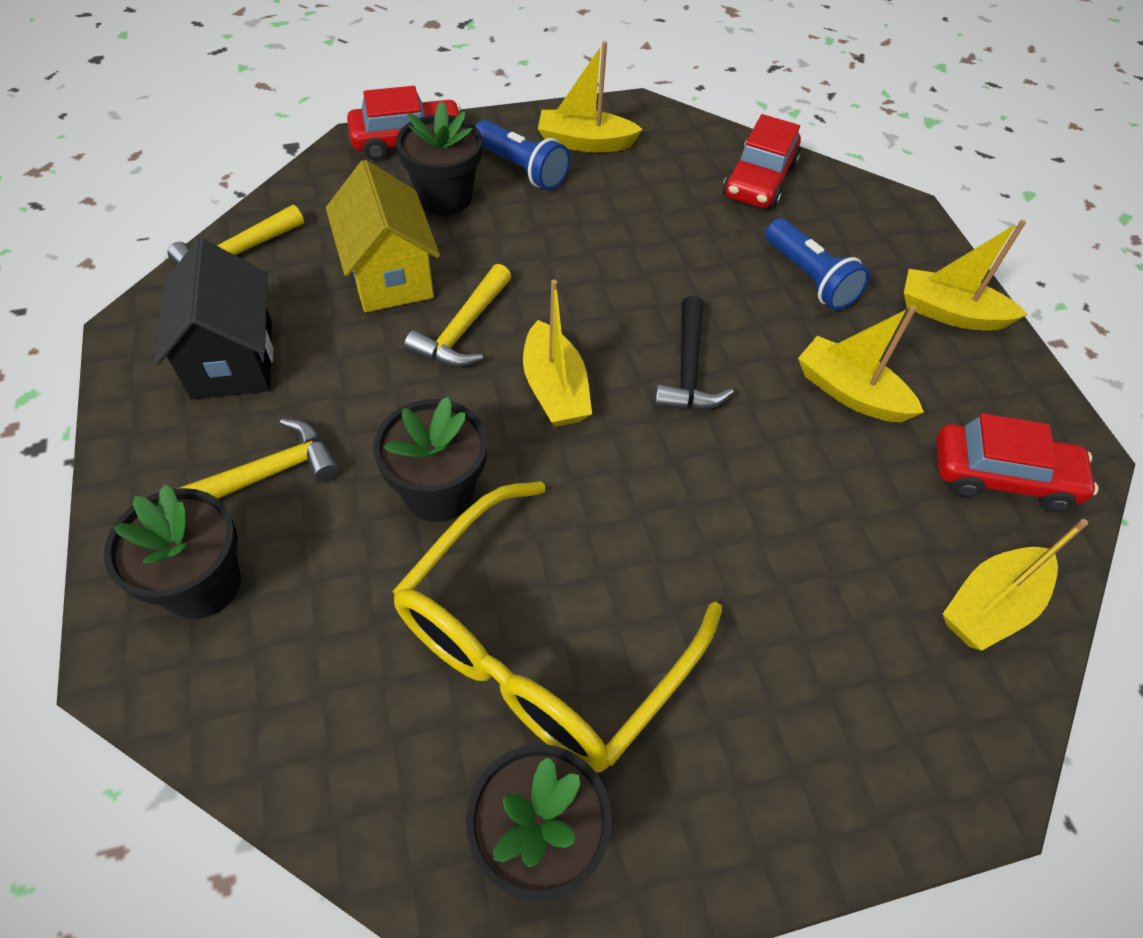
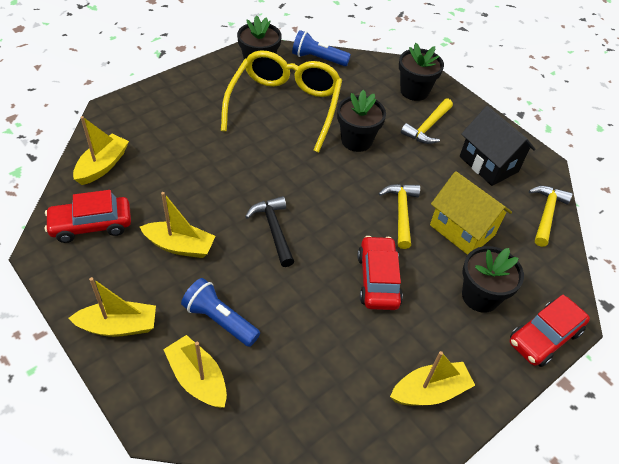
camera: 155 degrees right, 5 degrees down
(521, 169) = (454, 343): blue flashlight -> blue flashlight (318, 59)
(555, 389) = (336, 197): yellow boat -> yellow boat (198, 378)
(759, 180) = (281, 406): red car -> red car (378, 280)

